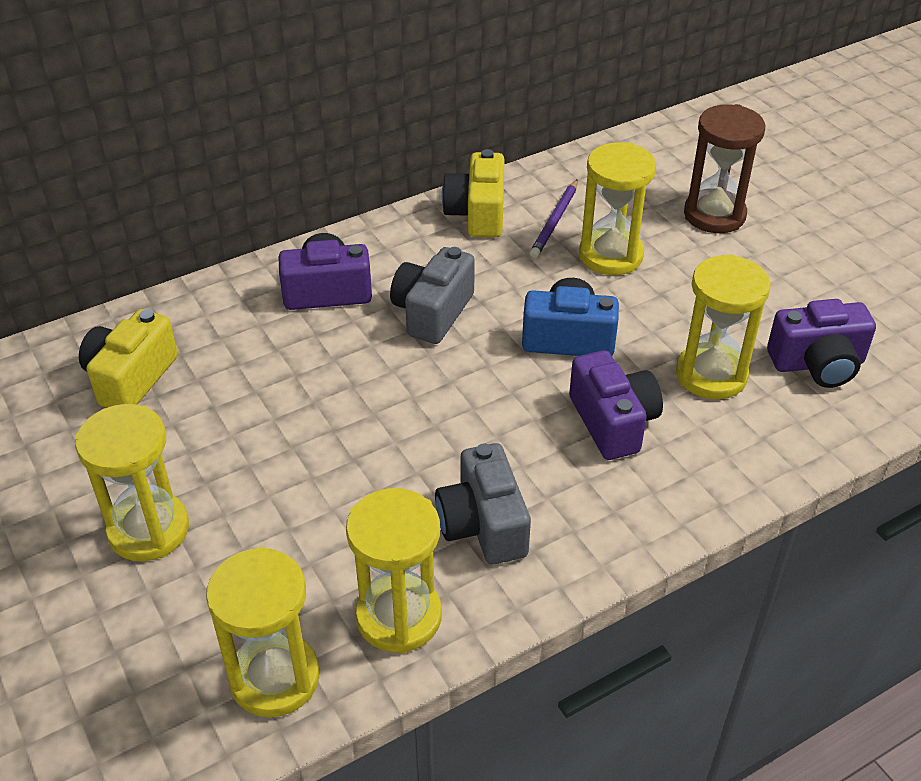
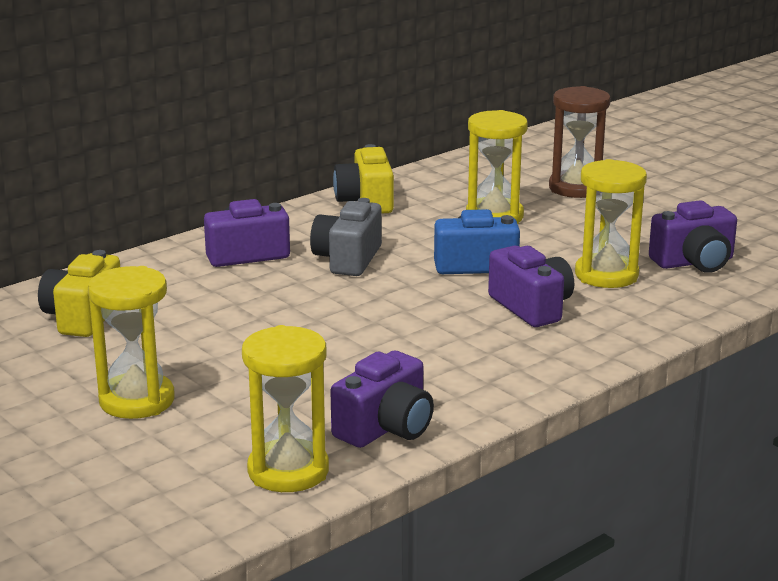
camera: 10 degrees left, 20 degrees down
(399, 616) = (385, 428): yellow hourglass -> purple camera
(483, 525) = (440, 372): grey camera -> none
(554, 221) = (437, 201): purple pencil -> none

